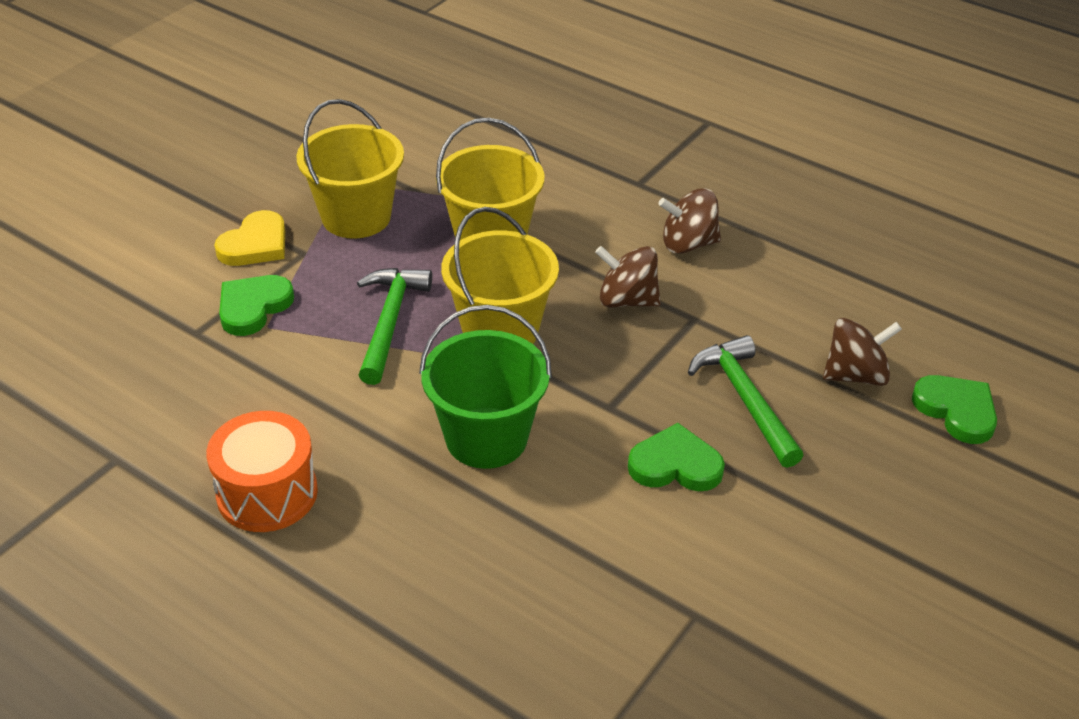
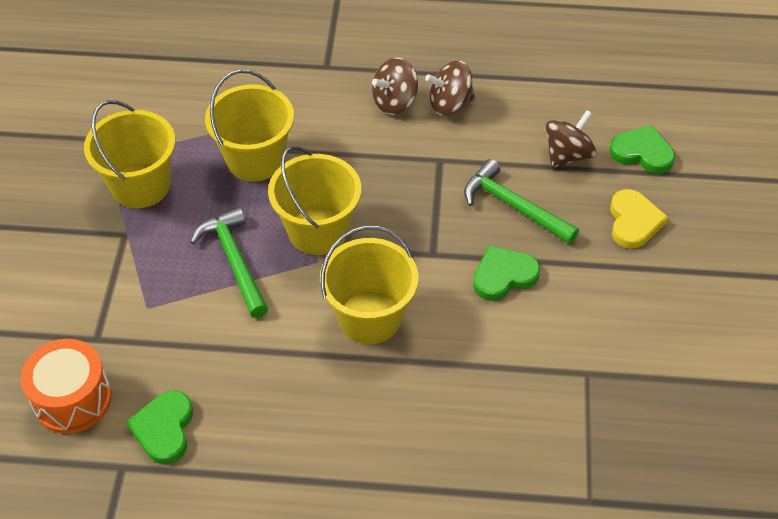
camera: 30 degrees left, 10 degrees up
(253, 307) = (123, 297): green heart -> green heart (164, 429)
(255, 244) = (81, 244): yellow heart -> yellow heart (633, 222)
(267, 493) = (253, 435): orange drum -> orange drum (72, 399)
(486, 438) = (370, 317): green bucket -> yellow bucket
(627, 300) = (385, 166): brown spinning top -> brown spinning top (450, 104)

